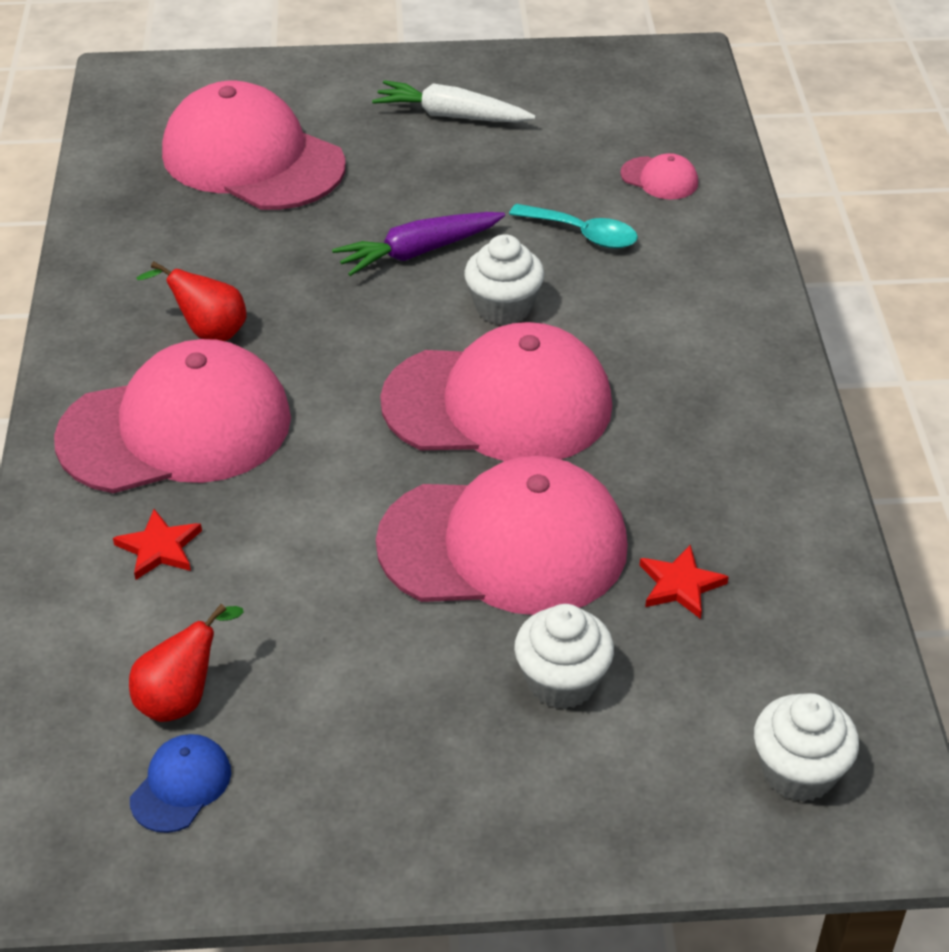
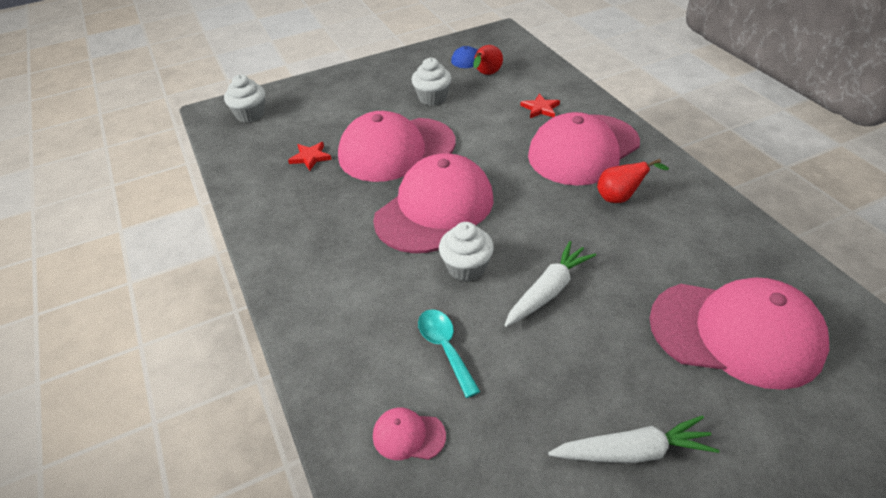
camera: 160 degrees right, 0 degrees up
(418, 252) = (548, 291): purple carrot -> white carrot
(498, 404) = (435, 209): pink cap -> pink cap turned 150 degrees clockwise
(562, 682) = (349, 114): white cupcake -> white cupcake (432, 98)
(583, 234) = (445, 348): turquoise spoon -> turquoise spoon turned 60 degrees clockwise

